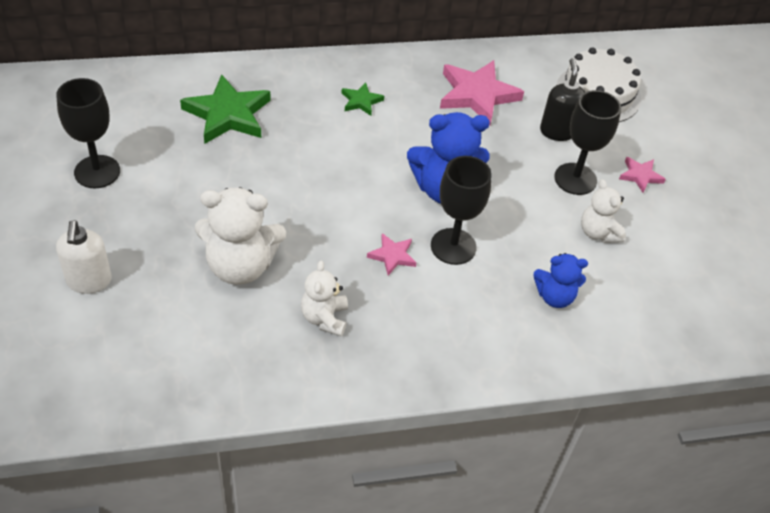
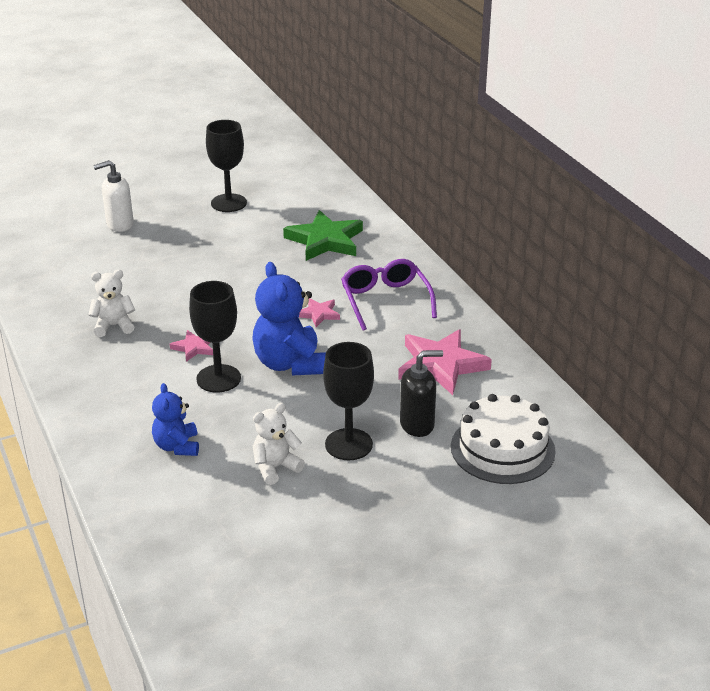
camera: 80 degrees right, 15 degrees down
(240, 266) = (155, 279): white teddy bear -> none
(361, 101) = (385, 300): green star -> purple glasses
(640, 176) = (379, 492): pink star -> pink star (318, 314)

